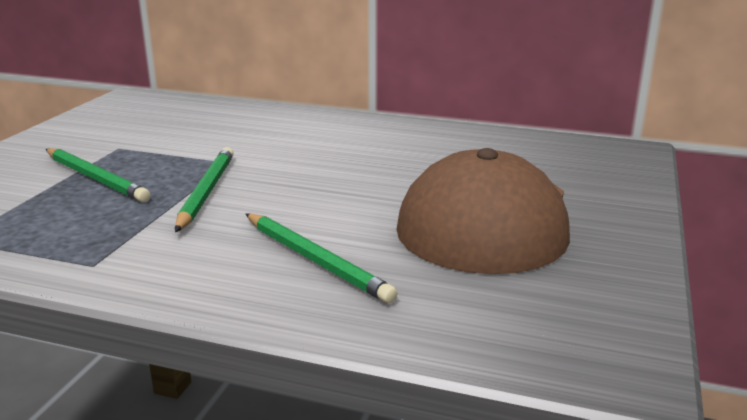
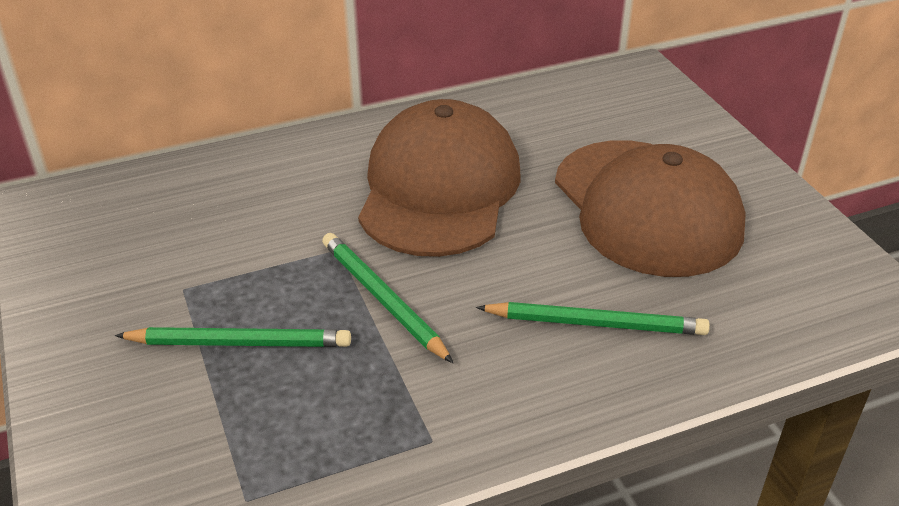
camera: 40 degrees left, 15 degrees up
(347, 158) = (439, 188): none -> brown cap

